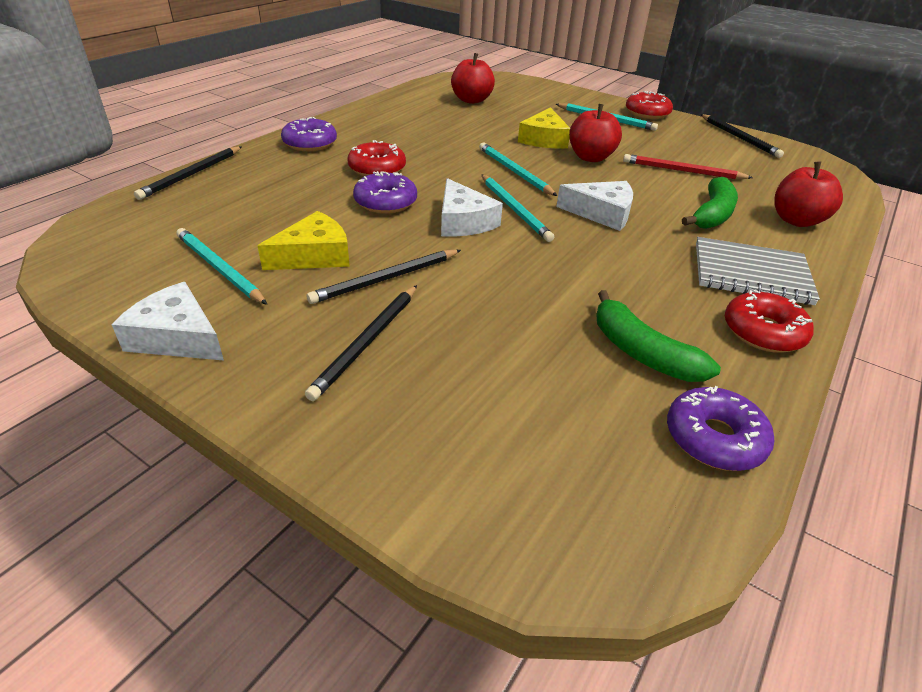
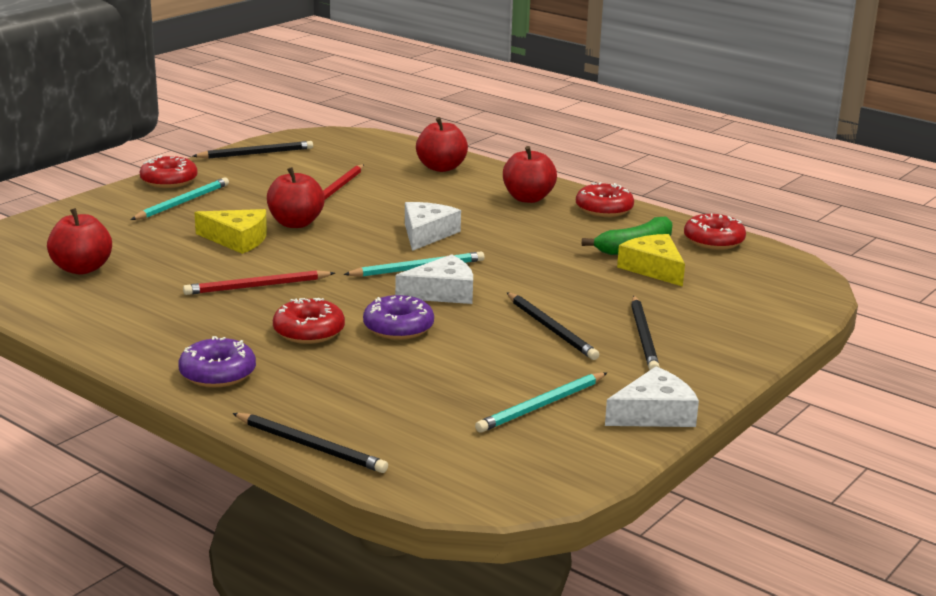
camera: 85 degrees left, 15 degrees down
(177, 337) = (654, 413): white cheese -> white cheese turned 150 degrees counterclockwise
(314, 255) = (512, 361): yellow cheese -> yellow cheese (653, 268)
(367, 342) = (643, 336): black pencil -> black pencil turned 60 degrees clockwise
(457, 149) = (257, 286): none -> red pencil
(514, 172) = (328, 262): turquoise pencil -> none
(712, 214) = (429, 193): green banana -> none
(714, 438) = (713, 241): purple donut -> red donut
(751, 274) = (528, 198): grey notebook -> red apple

